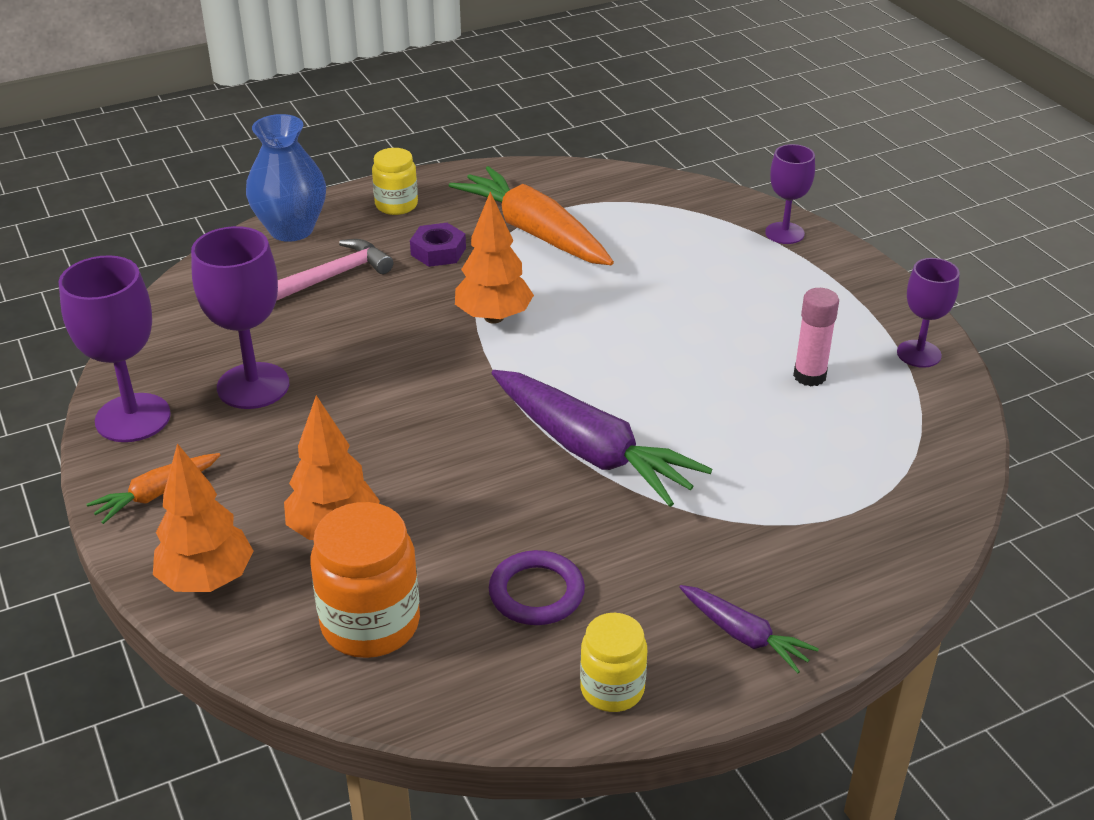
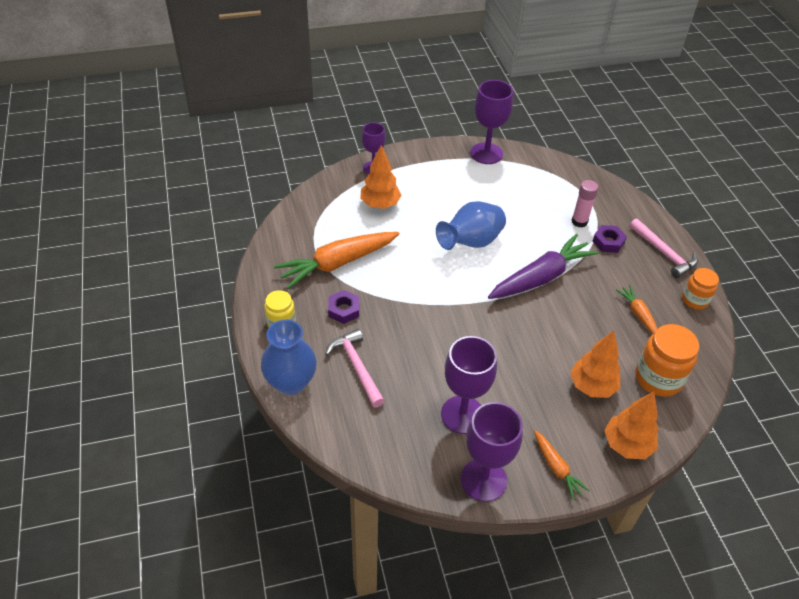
camera: 80 degrees left, 10 degrees up
(494, 317) = (420, 295): orange tree -> orange tree (380, 204)
(536, 593) = (638, 314): purple ring -> orange carrot
(612, 689) = (695, 300): yellow jar -> orange jar
(646, 358) = (471, 242): none -> blue vase
(737, 542) = (608, 242): none -> purple nut
(744, 636) = (664, 253): purple carrot -> pink hammer
(809, 376) = (496, 191): pink glue stick -> pink glue stick (579, 221)
(919, 354) = (486, 153): purple goblet -> purple goblet, size x1.60

